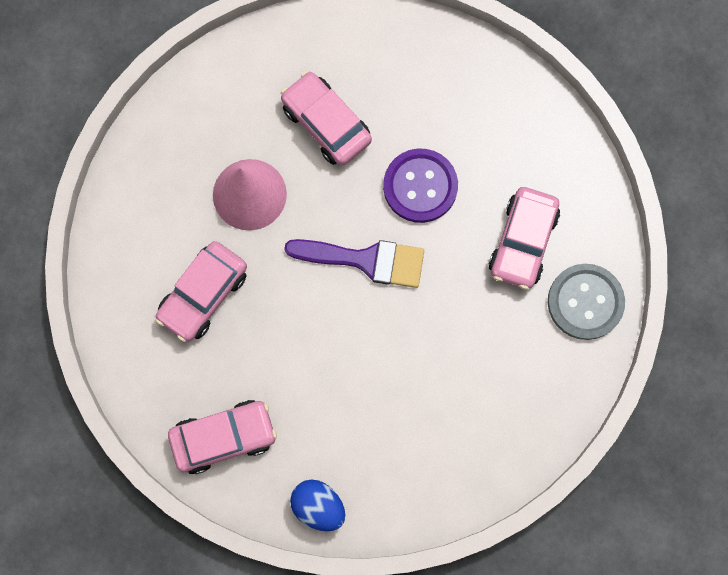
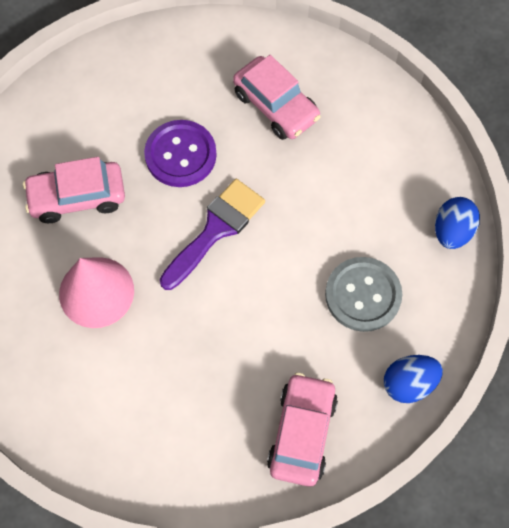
camera: 60 degrees left, 10 degrees down
(203, 295) = (161, 380): pink car -> none
(489, 472) = (452, 231): none -> blue egg
(585, 302) = (352, 88): grey button -> grey button (363, 295)

